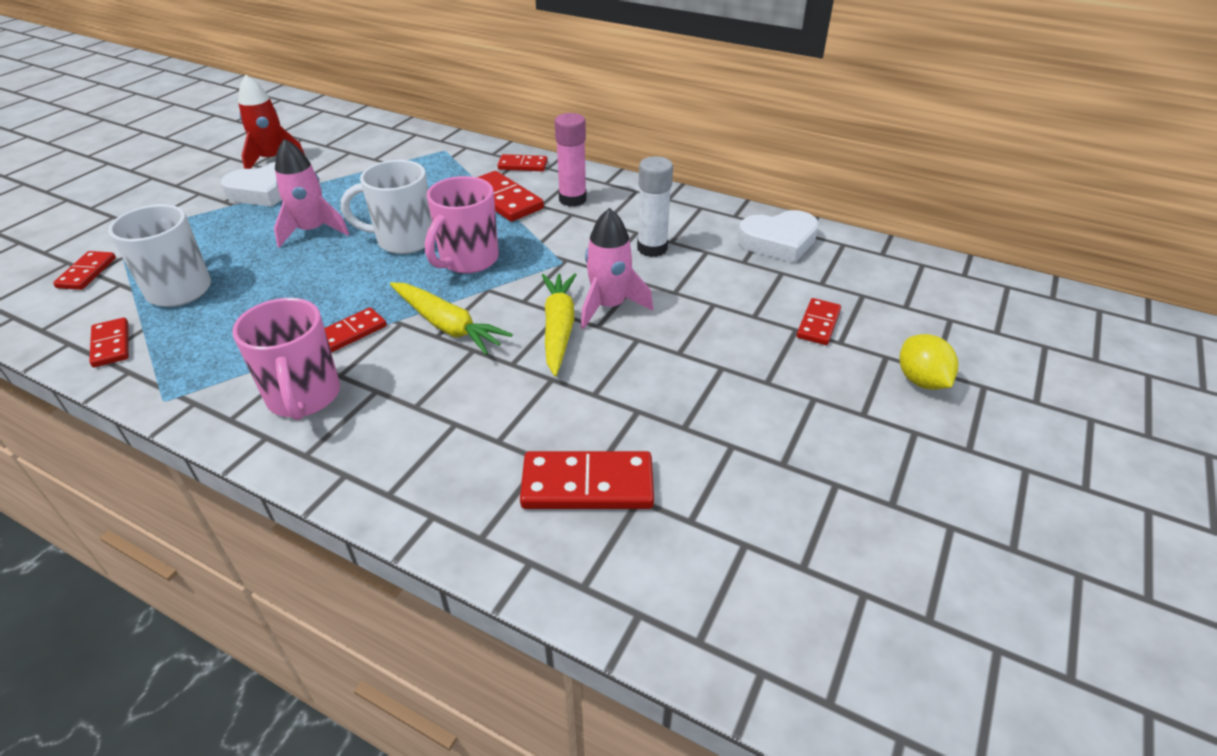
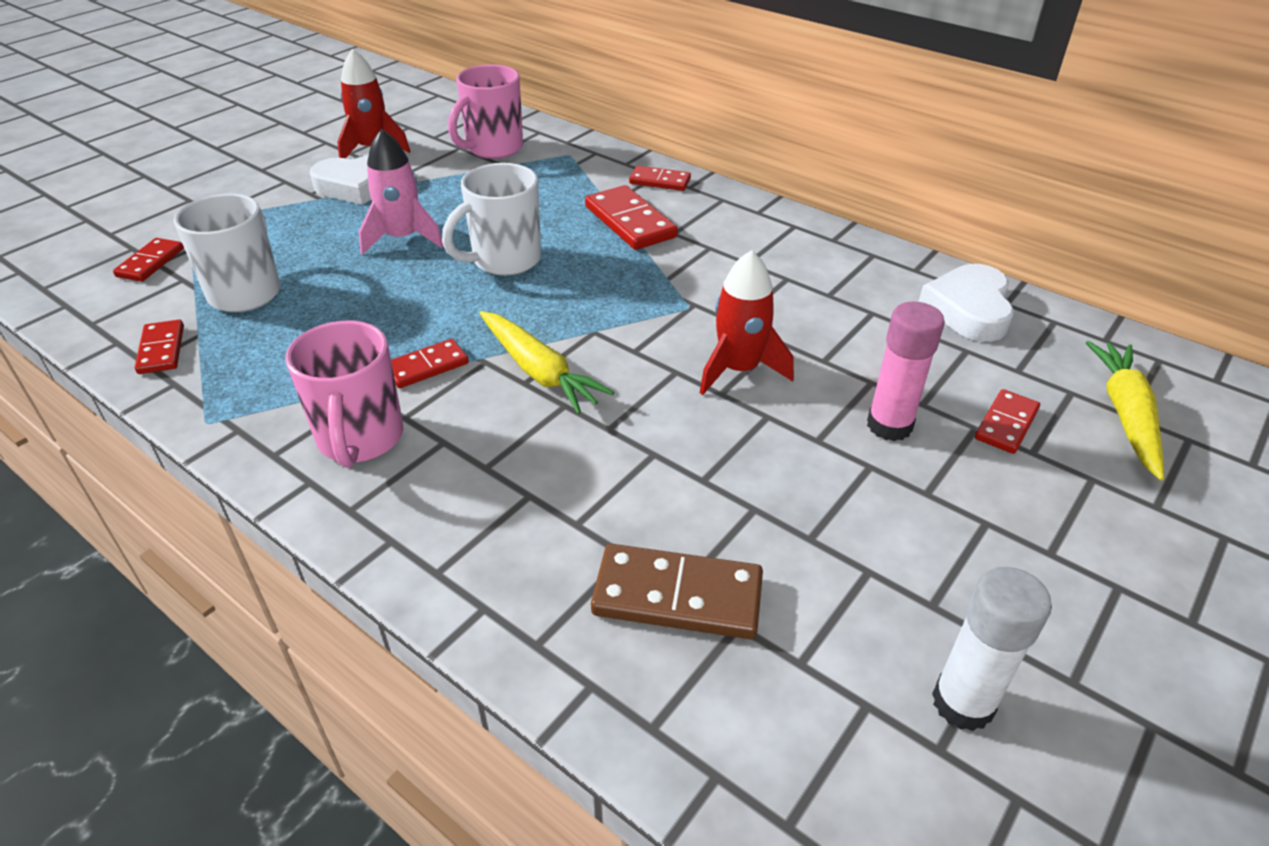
camera: 10 degrees right, 0 degrees up
(403, 240) = (504, 260): white mug -> white mug turned 45 degrees counterclockwise
(468, 260) = (576, 293): pink mug -> pink mug (493, 148)
(558, 328) = (672, 391): yellow carrot -> yellow carrot (1125, 415)
(572, 199) = (714, 229): pink glue stick -> pink glue stick (889, 425)
(587, 485) = (677, 596): red domino -> brown domino
(609, 306) = (739, 370): pink rocket -> red rocket
(652, 248) = (803, 301): white glue stick -> white glue stick (962, 703)
(778, 241) = (968, 309): white heart -> white heart turned 105 degrees clockwise
(921, 380) = (1137, 518): yellow lemon -> none

